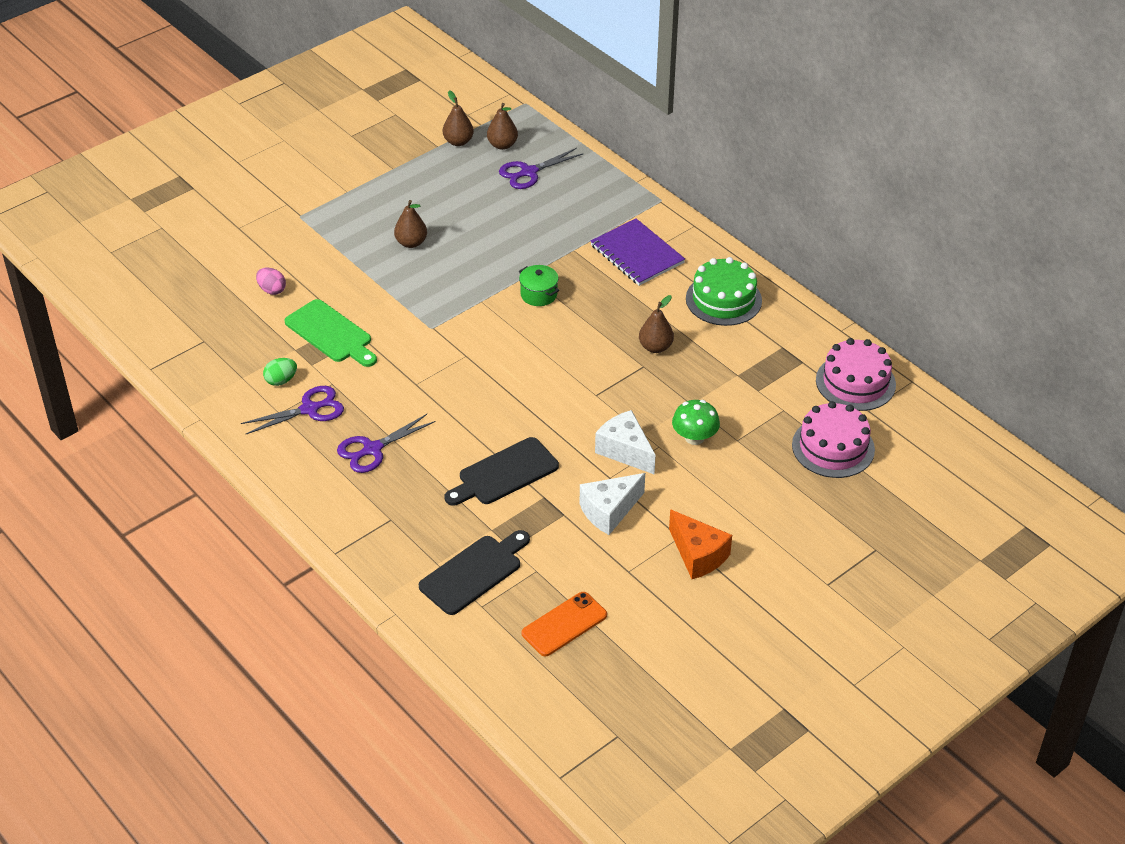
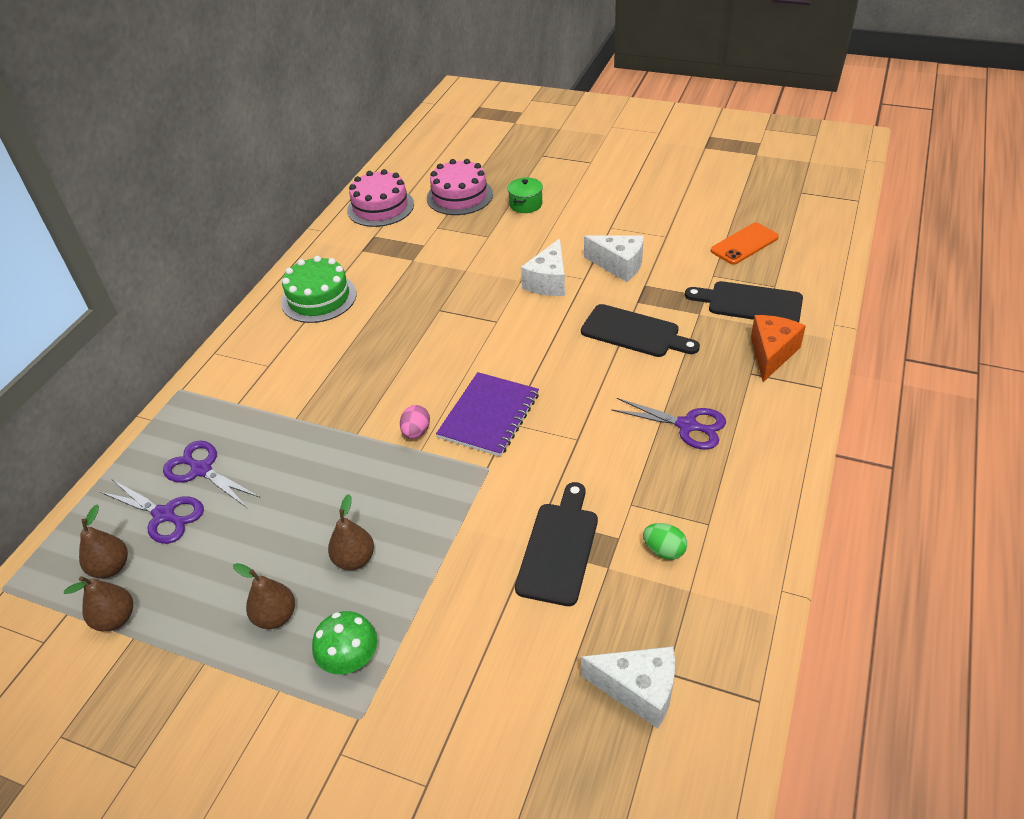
camera: 115 degrees left, 0 degrees up
(206, 324) = (638, 690): none -> white cheese
(272, 290) = (527, 655): pink egg -> pink egg (416, 432)
(310, 409) = (681, 501): purple scissors -> purple scissors (201, 470)
(331, 334) = (559, 548): green cutting board -> black cutting board
(538, 294) = (383, 412): green pot -> green pot (526, 204)
(564, 624) = (744, 244): orange phone -> orange phone turned 60 degrees counterclockwise
(637, 254) = (280, 372): purple notebook -> purple notebook (489, 415)
(655, 347) = (409, 312): brown pear -> brown pear (275, 616)
(694, 437) = (503, 255): green mushroom -> green mushroom (350, 658)
(698, 555) = (619, 214): orange cheese -> orange cheese (771, 354)

